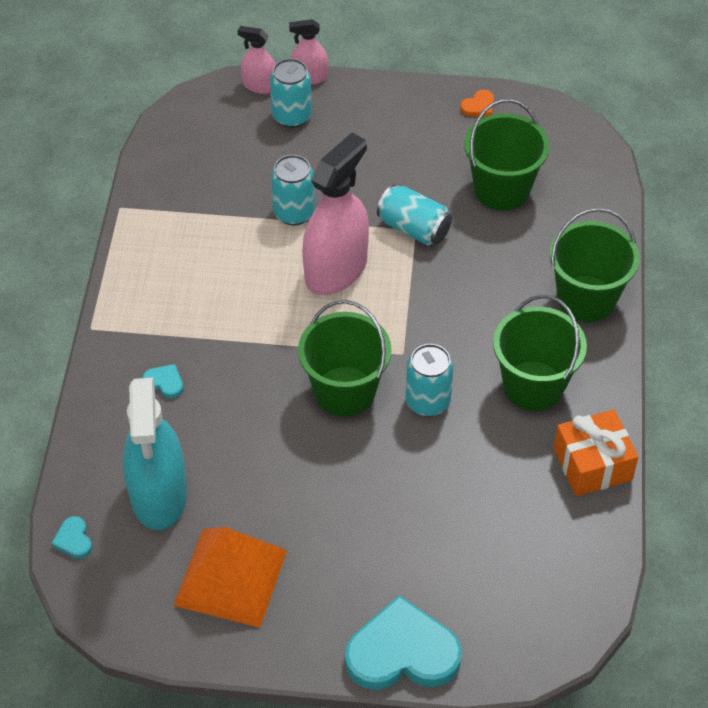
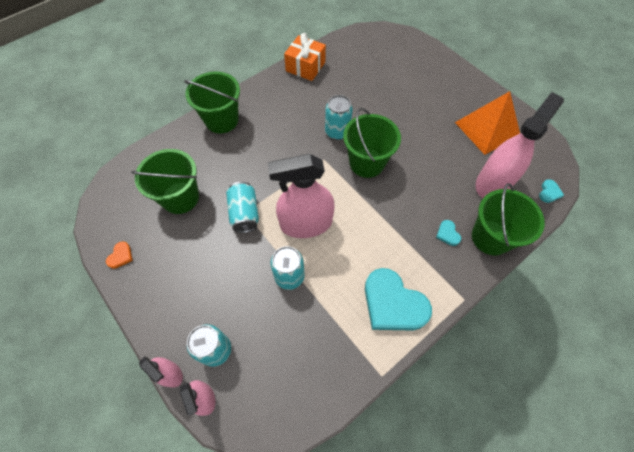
camera: 135 degrees left, 10 degrees up
(159, 494) = (493, 182): turquoise spray bottle -> pink spray bottle
(402, 652) = (442, 64): turquoise heart -> turquoise heart (393, 303)
(478, 106) = (120, 256): orange heart -> orange heart turned 105 degrees clockwise
(533, 386) = (289, 106): green bucket -> green bucket (491, 237)

